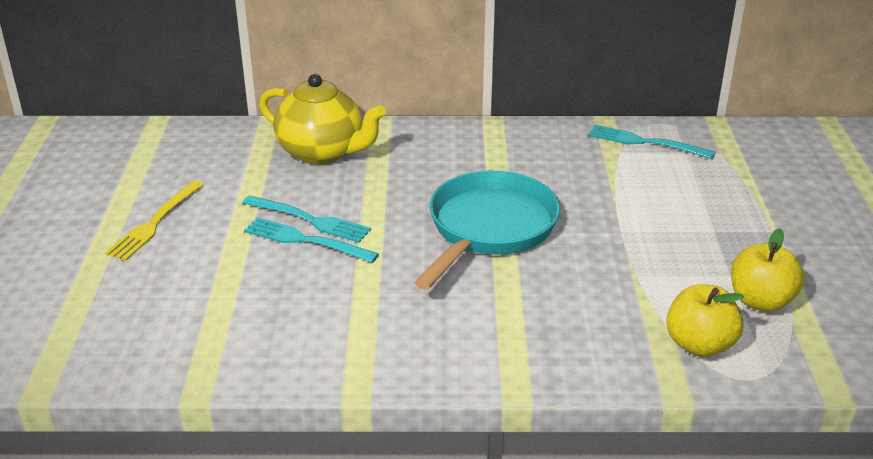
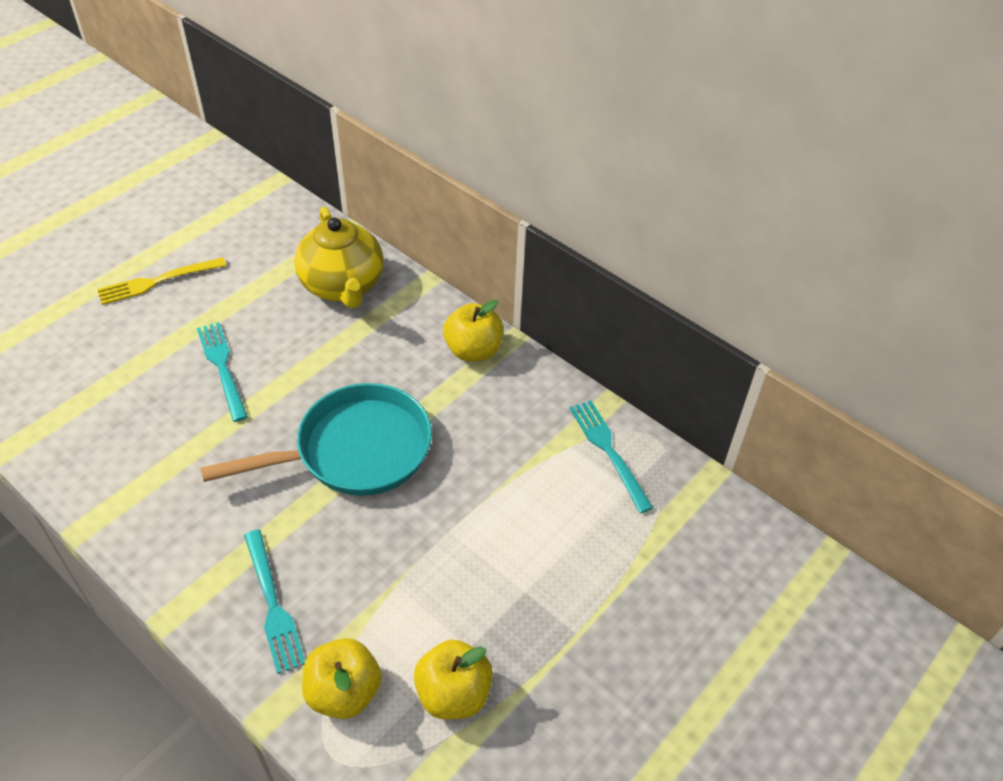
camera: 40 degrees right, 15 degrees up
(310, 220) = (250, 349): turquoise fork -> turquoise fork (273, 605)
(478, 139) = (473, 350): none -> yellow apple

